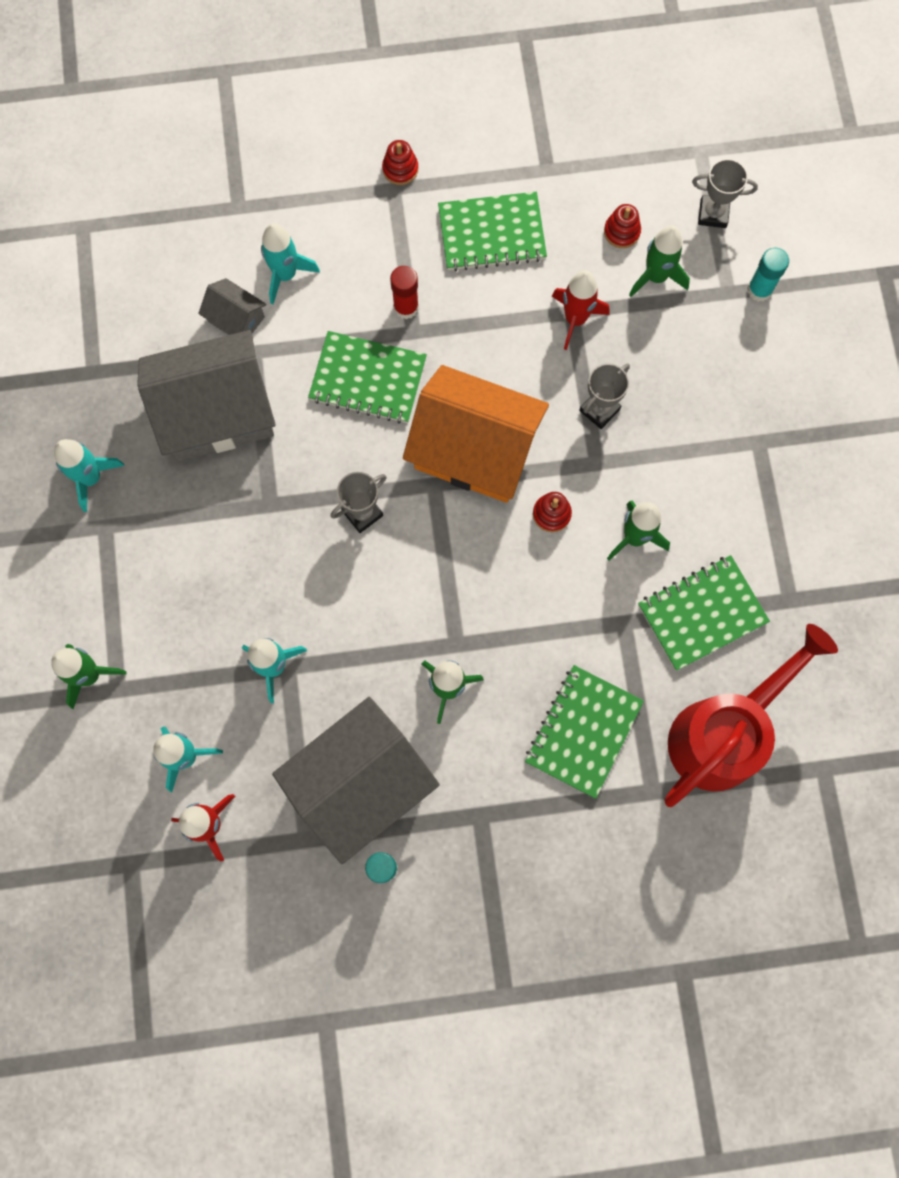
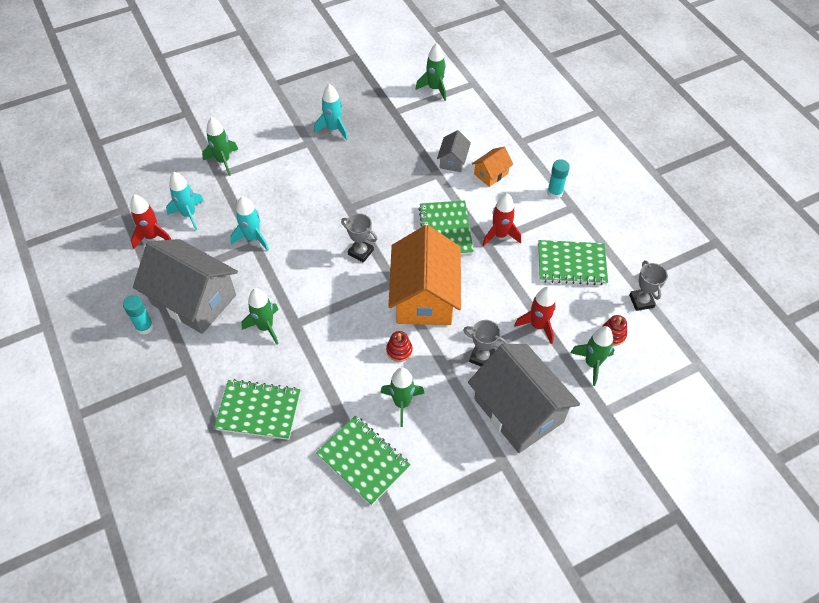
camera: 70 degrees right, 20 degrees down
(68, 291) = (434, 89): none -> green rocket
(217, 412) = (394, 169): grey house -> grey house (518, 410)
(285, 275) = (491, 174): turquoise rocket -> orange house
(400, 169) = (587, 206): red stacking toy -> none
(406, 307) = (500, 235): red glue stick -> red rocket
(492, 234) = (571, 264): green notebook -> green notebook turned 60 degrees counterclockwise
(713, 214) = (657, 385): grey trophy -> grey trophy (641, 301)
(723, 733) = (282, 499): red watering can -> none
(759, 290) = (617, 431): turquoise glue stick -> turquoise glue stick (554, 193)

